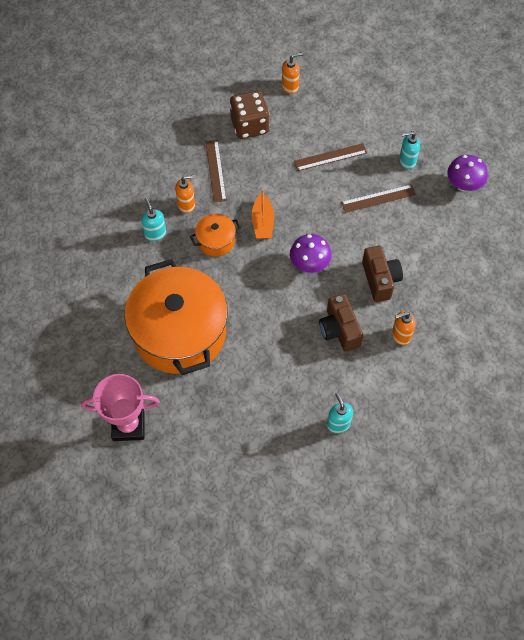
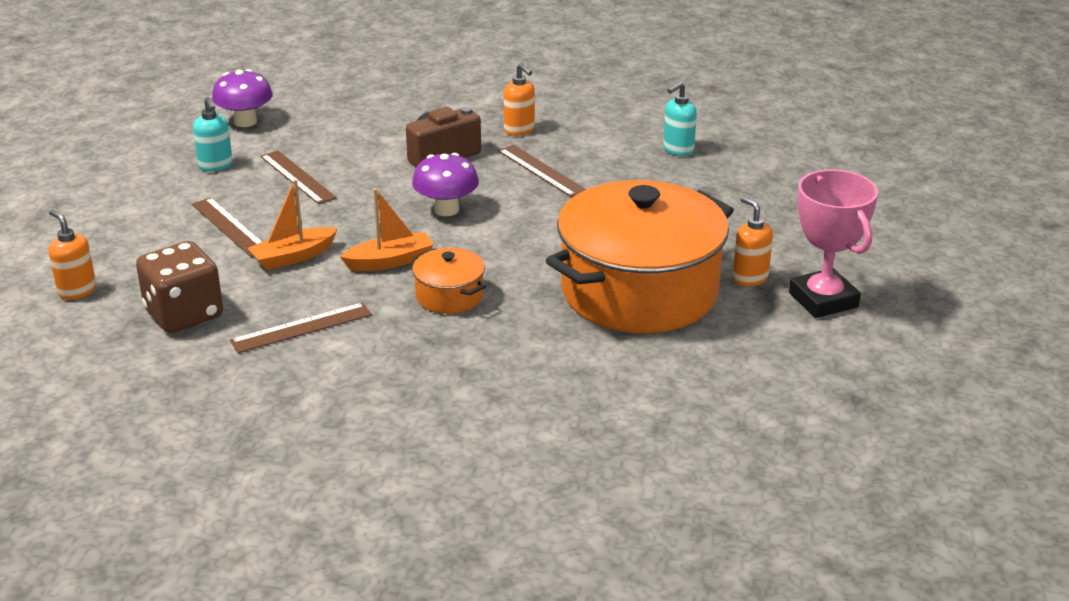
camera: 110 degrees left, 30 degrees down
(155, 233) = (469, 359): turquoise soap dispenser -> none
(186, 205) = (390, 341): orange soap dispenser -> orange soap dispenser (749, 278)
(286, 179) = (293, 257): none -> orange boat
(339, 330) = (541, 170): brown camera -> brown ruler

